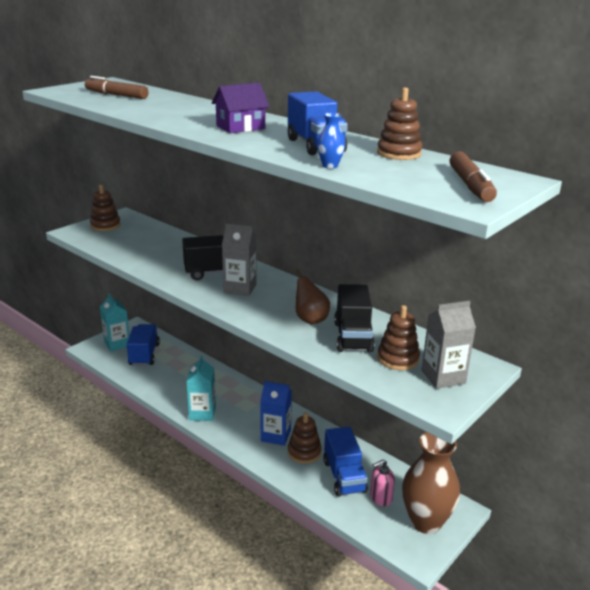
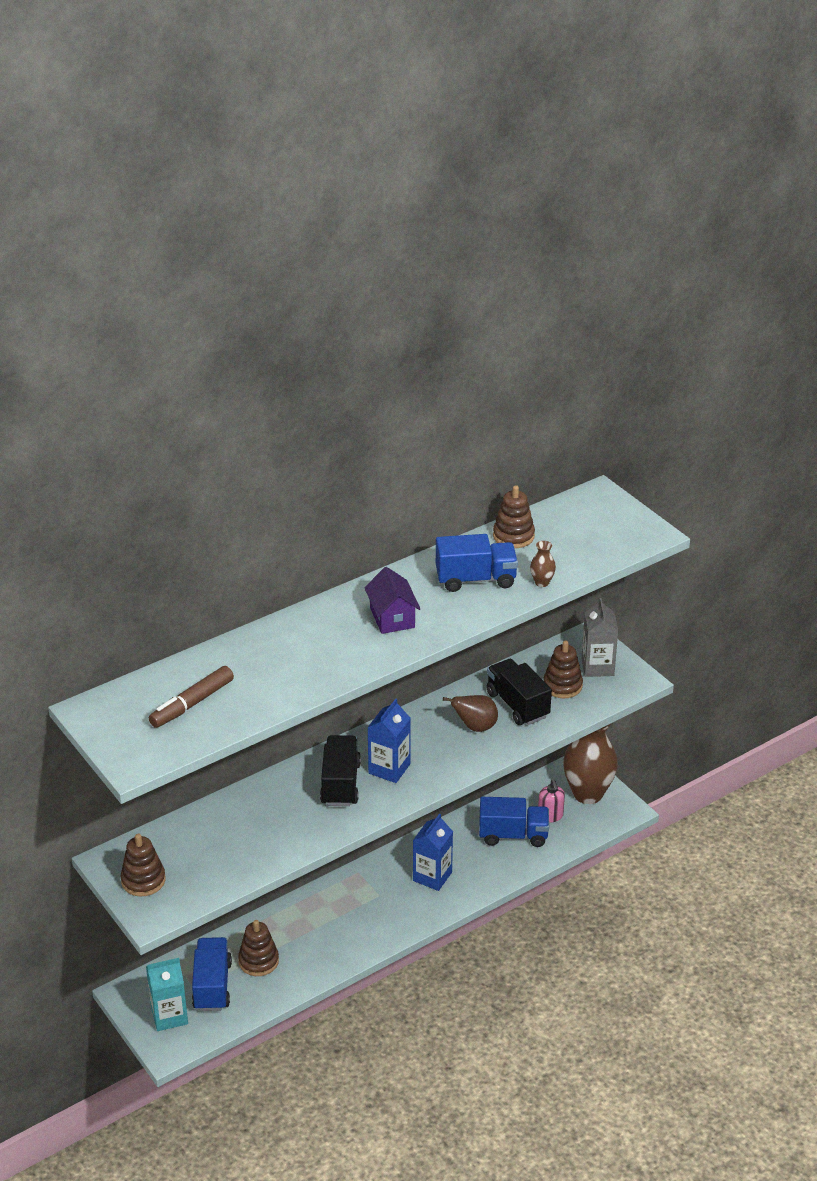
camera: 75 degrees left, 10 degrees up
(144, 355) = (212, 986): blue truck -> blue truck turned 75 degrees clockwise
(202, 413) = (370, 936): turquoise carton -> none
(240, 288) = (389, 768): grey carton -> blue carton
(304, 452) = (467, 858): brown stacking toy -> brown stacking toy (258, 961)
(330, 166) = (542, 582): blue vase -> brown vase
(353, 337) = (517, 705): black truck -> black truck turned 135 degrees counterclockwise
(470, 185) = (609, 522): brown marker -> none

